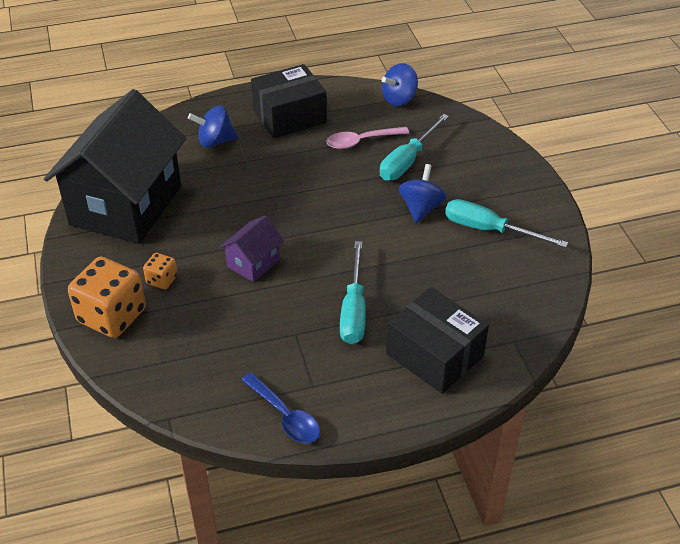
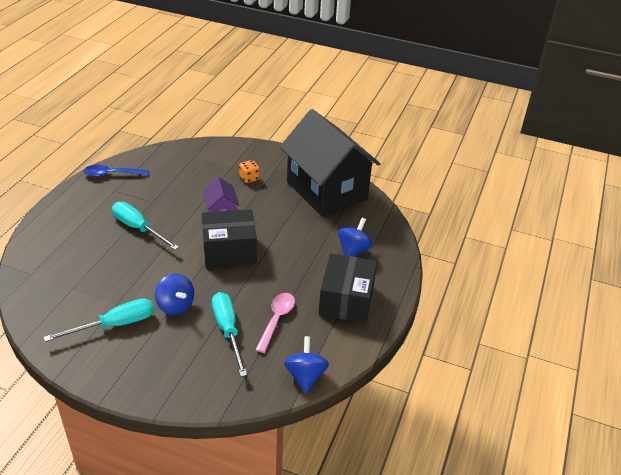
camera: 125 degrees right, 5 degrees down
(112, 316) = (244, 154): orange dice -> none
(434, 355) = (69, 238): black box -> black box (229, 250)

